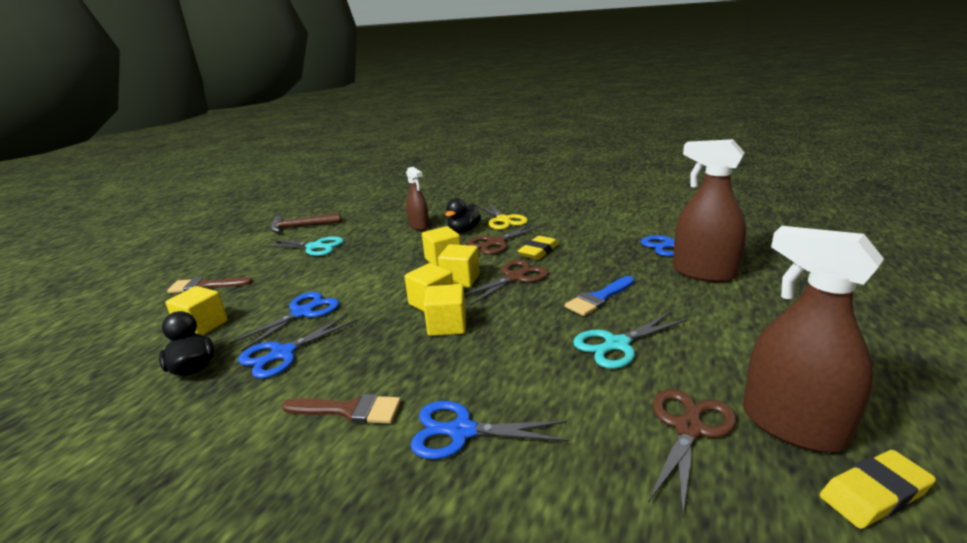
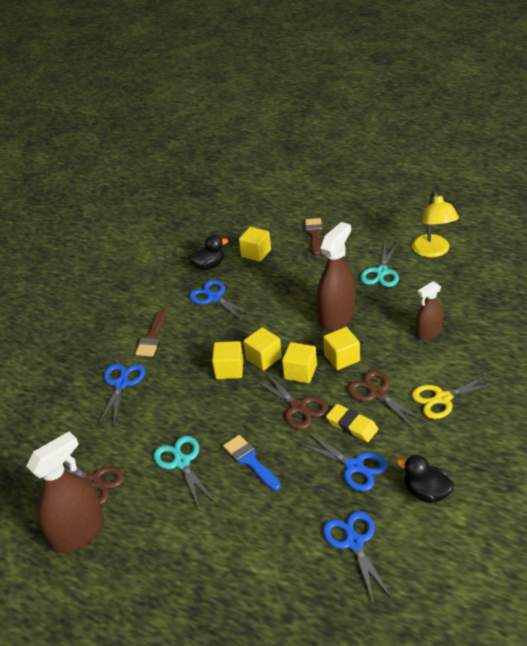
camera: 95 degrees right, 15 degrees up
(301, 227) = (433, 251): brown hammer -> yellow lamp
(302, 313) = (263, 293): blue scissors -> blue scissors (354, 466)
(464, 230) = (413, 367): black duck -> black duck (426, 492)
(703, 273) = (283, 550): brown spray bottle -> brown spray bottle (336, 317)
(874, 493) = (25, 547): yellow eraser -> none

